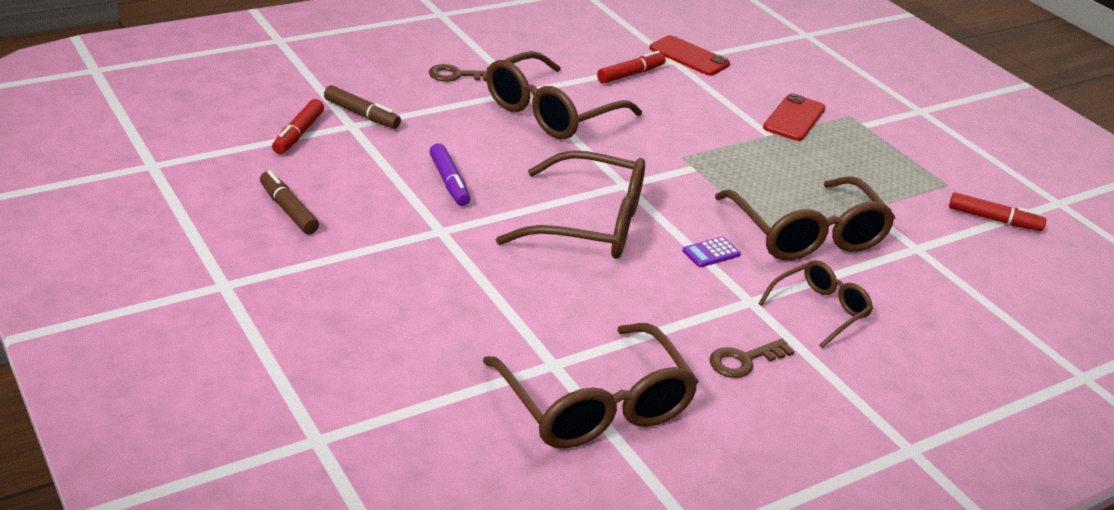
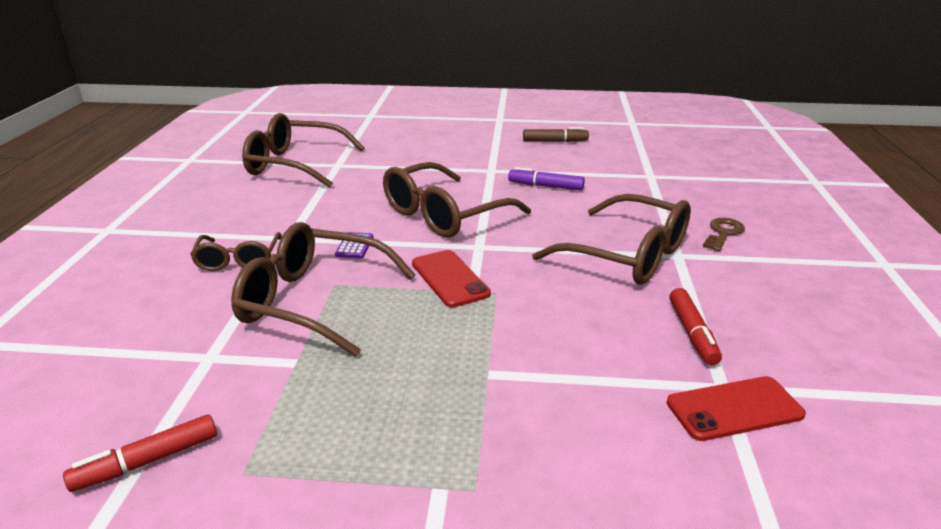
camera: 130 degrees right, 5 degrees down
(298, 134) = (647, 159): red marker -> none
(362, 115) = (665, 182): brown marker -> none
(551, 112) = (626, 255): brown glasses -> brown glasses turned 135 degrees clockwise
(744, 360) = (251, 212): brown key -> none
(794, 118) = (508, 419): red phone -> red phone (450, 278)

